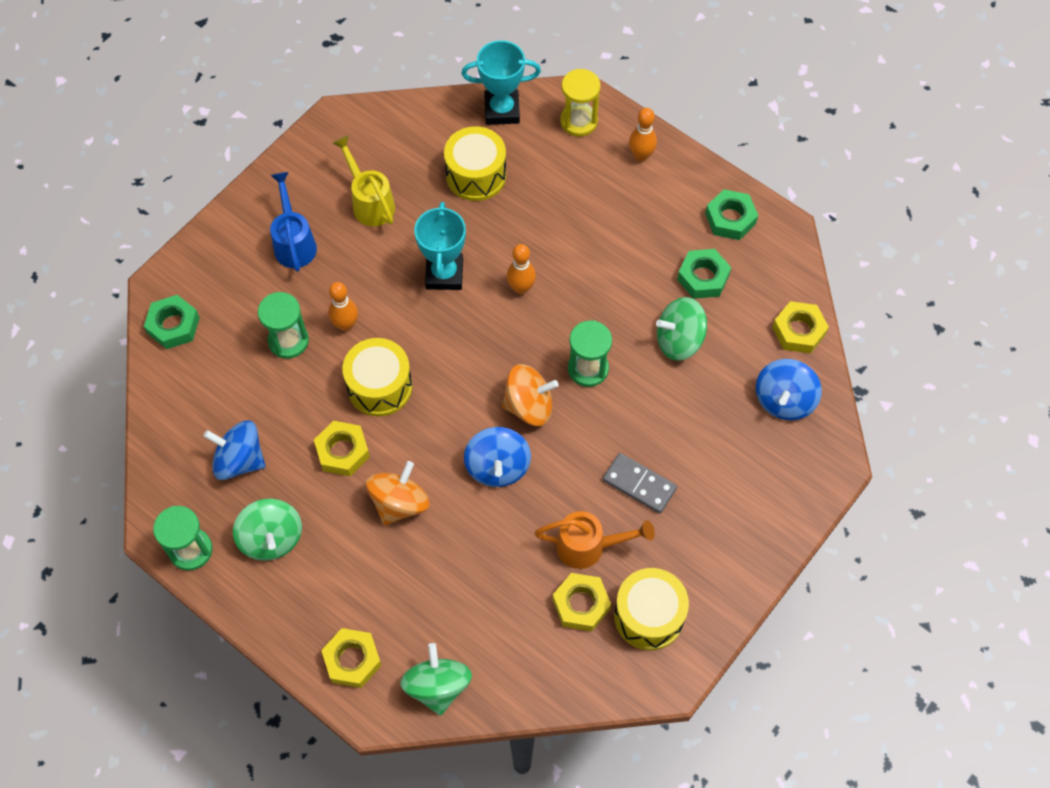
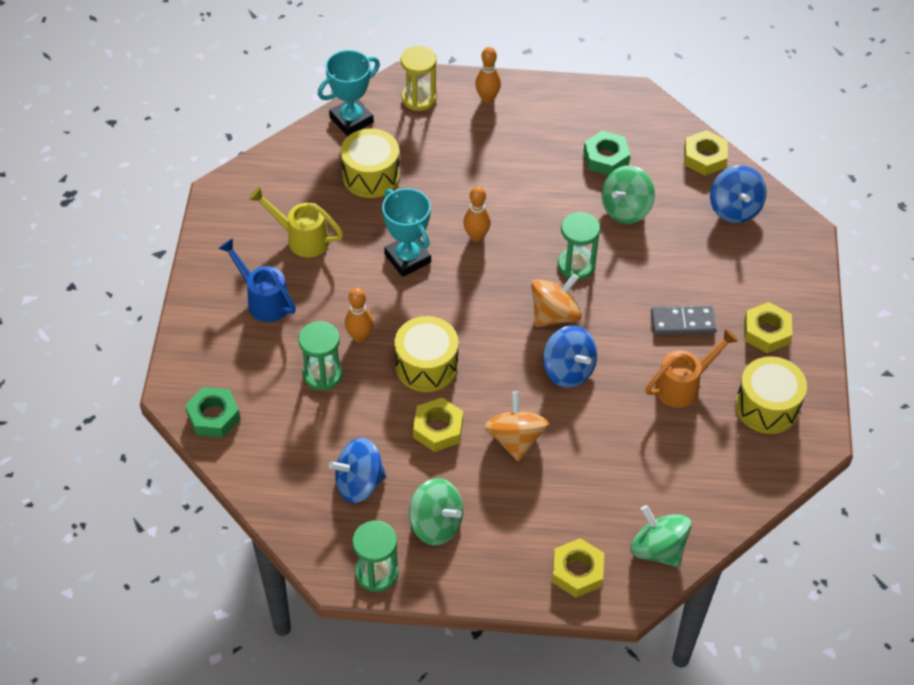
camera: 35 degrees left, 10 degrees down
(581, 604) = (712, 428): yellow nut -> yellow nut (766, 332)
(730, 219) = (591, 108): green nut -> none

